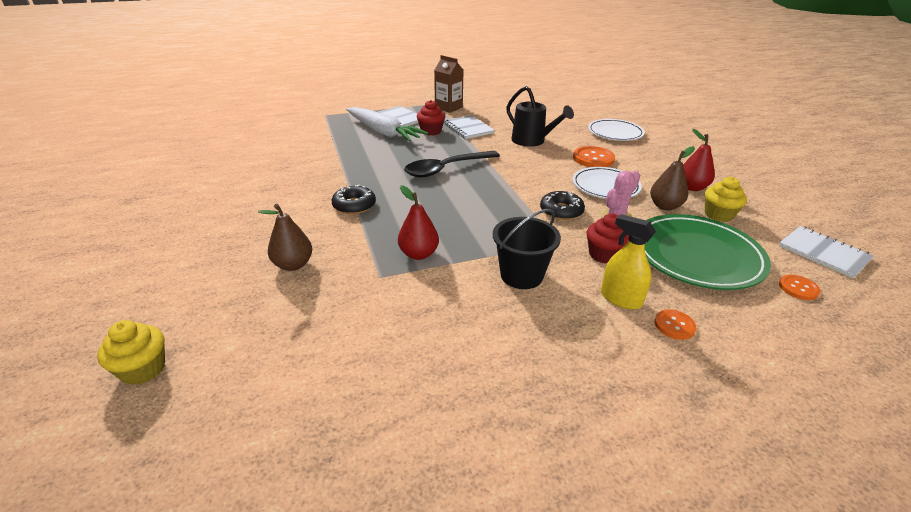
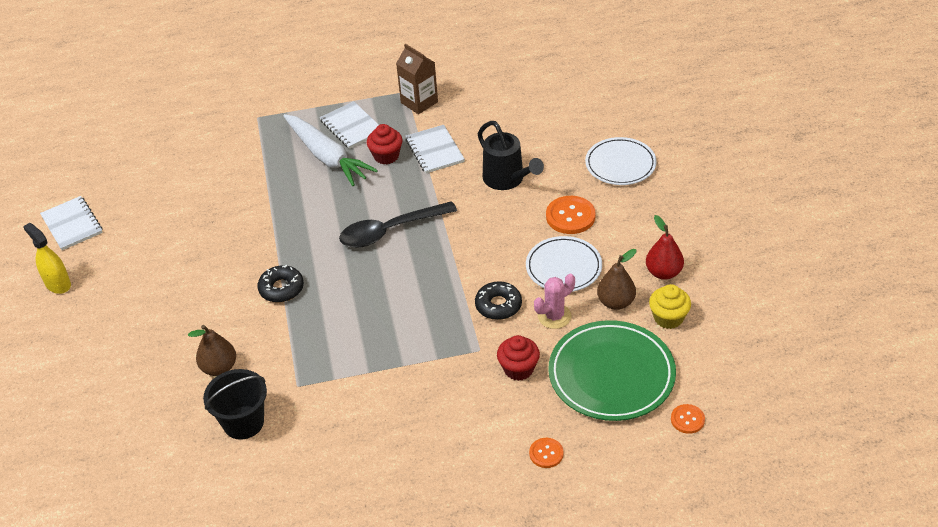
camera: 10 degrees right, 10 degrees up
(143, 369) = (106, 469): yellow cupcake -> none
(418, 254) = (337, 360): red pear -> none
(521, 275) = (429, 391): black bucket -> black bucket (243, 422)
(621, 299) = (511, 423): yellow spray bottle -> yellow spray bottle (58, 284)
(823, 253) = (745, 377): white notebook -> white notebook (72, 224)

